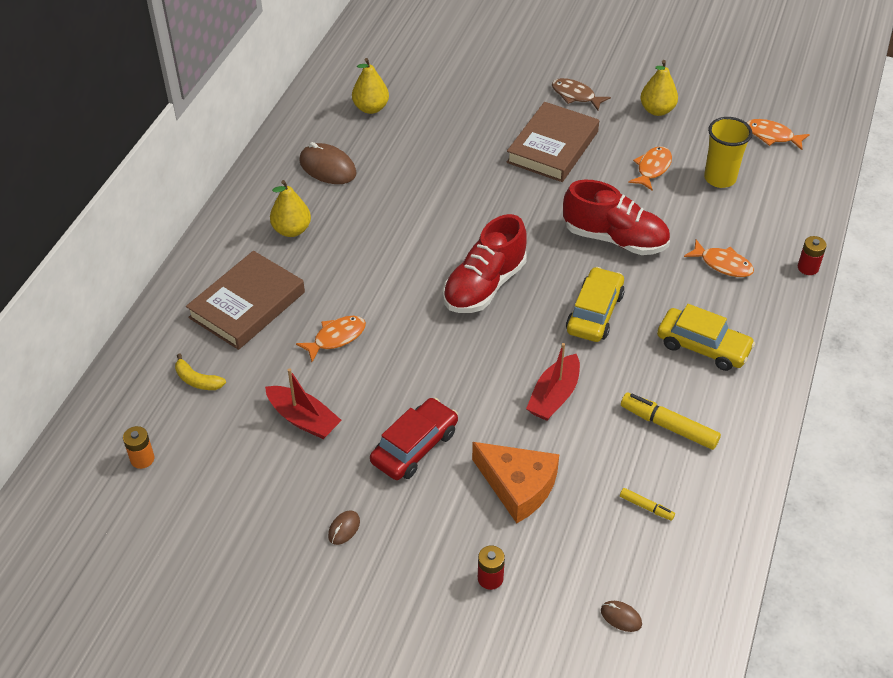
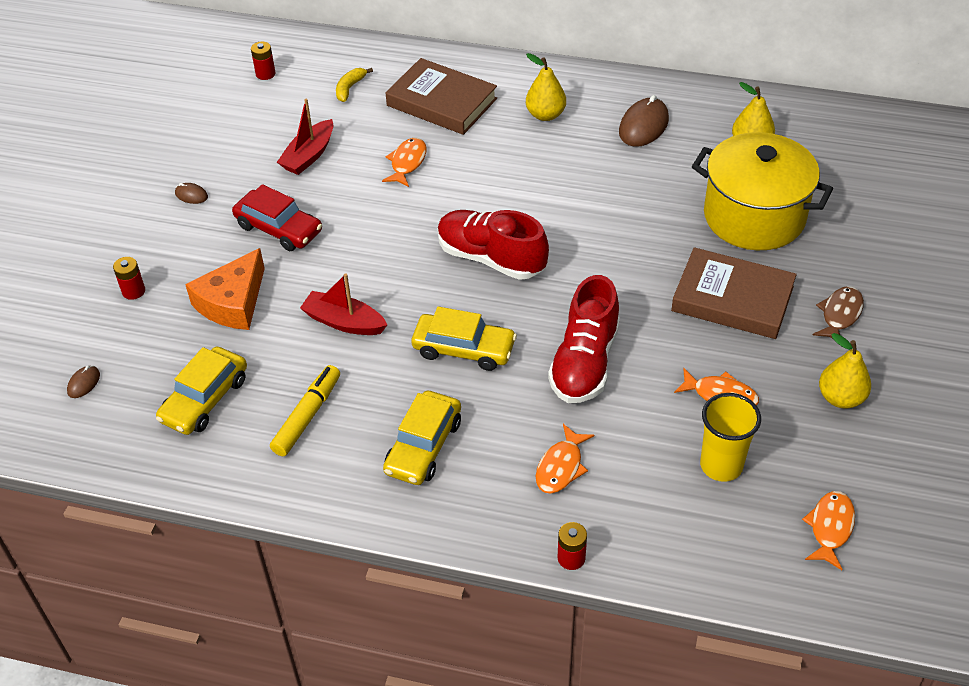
camera: 85 degrees right, 0 degrees up
(142, 459) = (265, 74): orange battery -> red battery
(336, 338) = (407, 163): orange fish -> orange fish turned 120 degrees counterclockwise
(460, 120) = (754, 216): none -> yellow pot
(646, 507) = (205, 399): yellow marker -> yellow car

